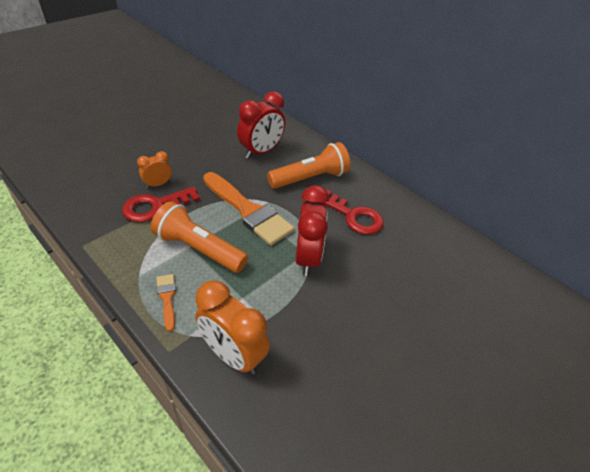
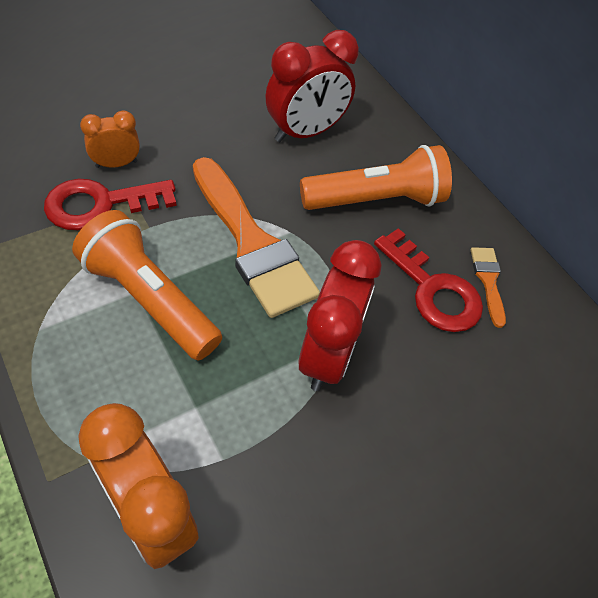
camera: 10 degrees right, 10 degrees up
(167, 298) = (72, 381): orange brush -> orange brush (488, 281)

